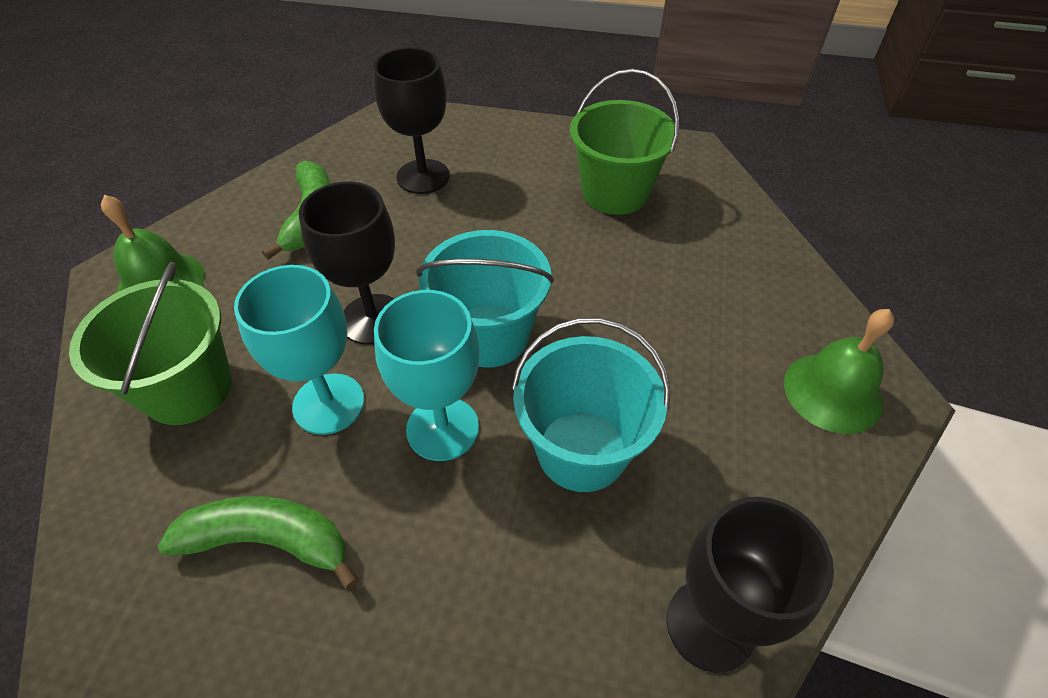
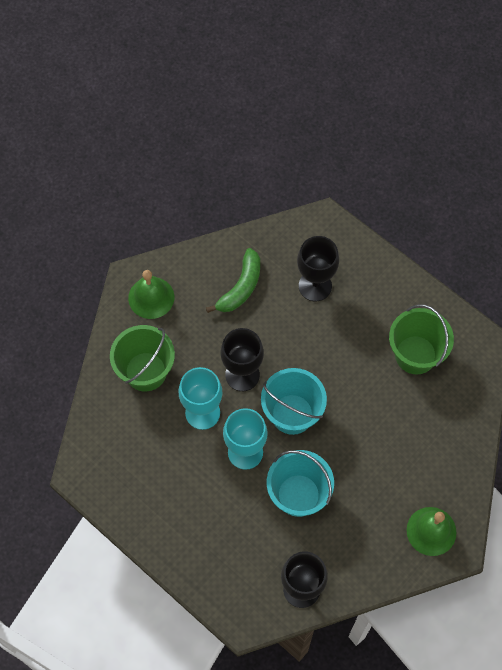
camera: 30 degrees right, 15 degrees up
(269, 541) = (155, 465): green banana -> none

